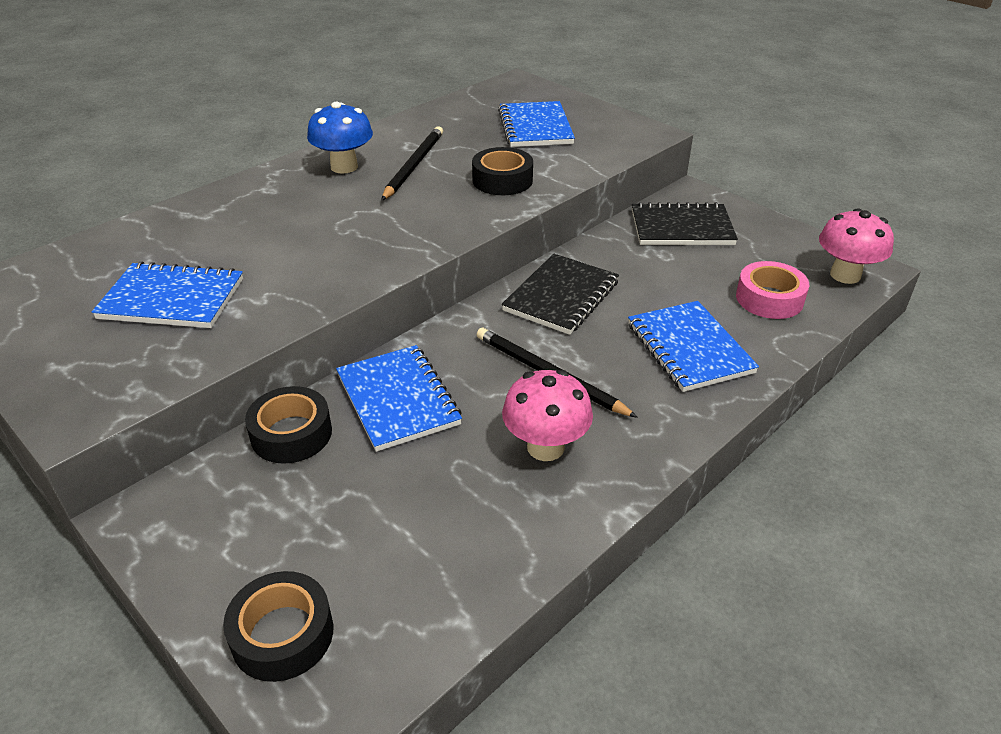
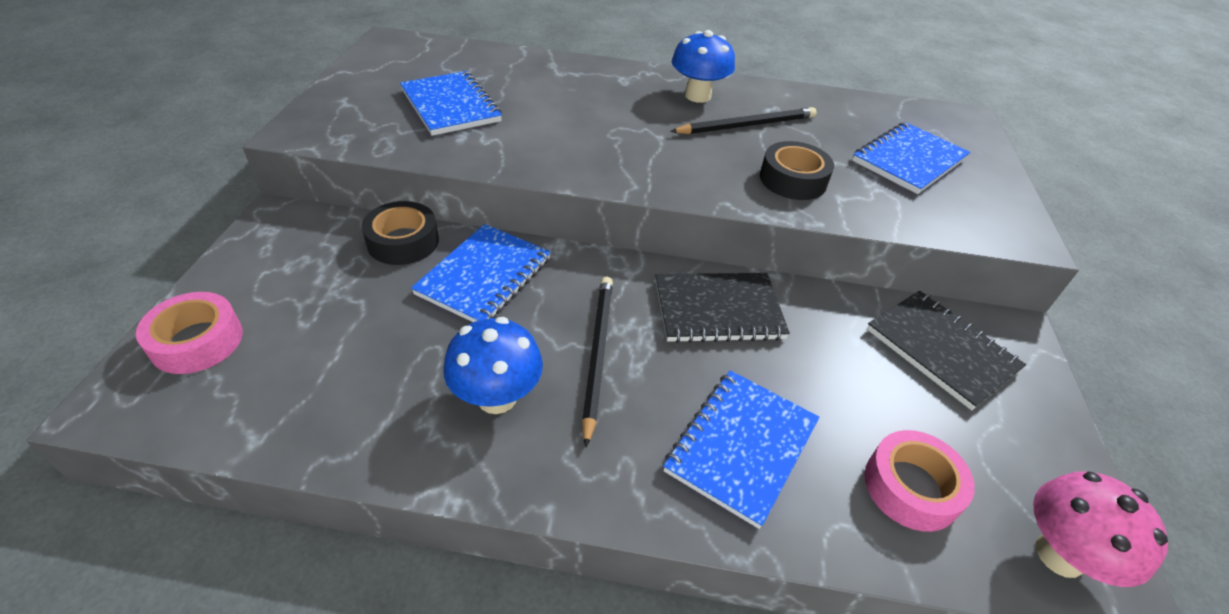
camera: 50 degrees right, 5 degrees up
(282, 634) = (197, 341): black tape -> pink tape
(545, 447) = (497, 397): pink mushroom -> blue mushroom

